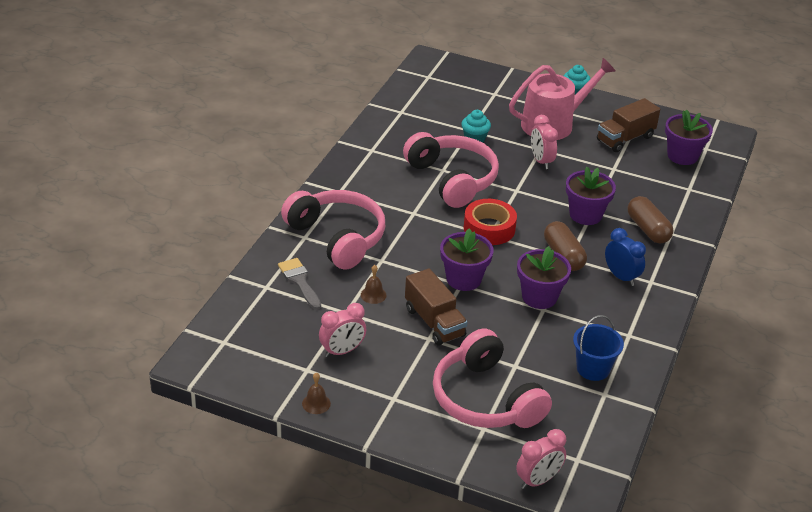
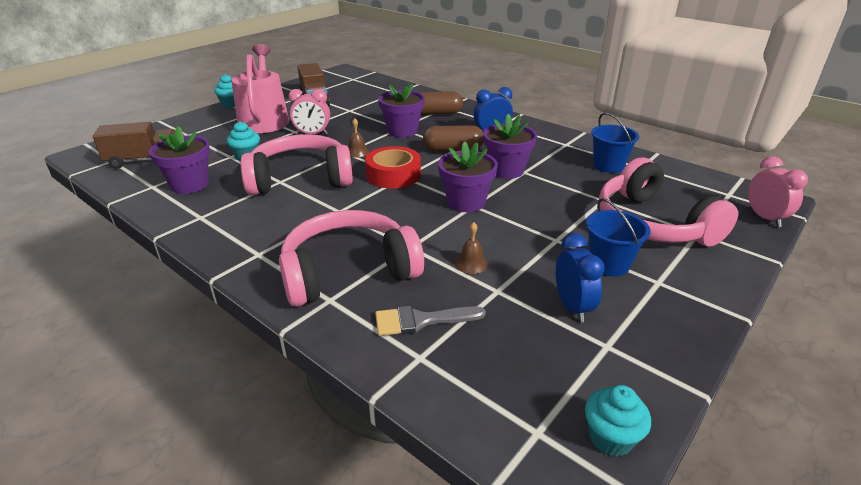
camera: 70 degrees left, 5 degrees down
(228, 371) = (610, 438): none -> turquoise cupcake
(316, 403) = (675, 349): brown bell -> brown bell (357, 152)
(342, 351) = (572, 307): pink clock -> blue clock
(406, 370) = (609, 264): none -> blue bucket
(434, 322) = (530, 231): brown truck -> brown truck (144, 160)
(486, 399) = (653, 223): pink headphones -> pink headphones turned 75 degrees clockwise
(682, 156) = (355, 86): purple flower pot -> purple flower pot (190, 184)

